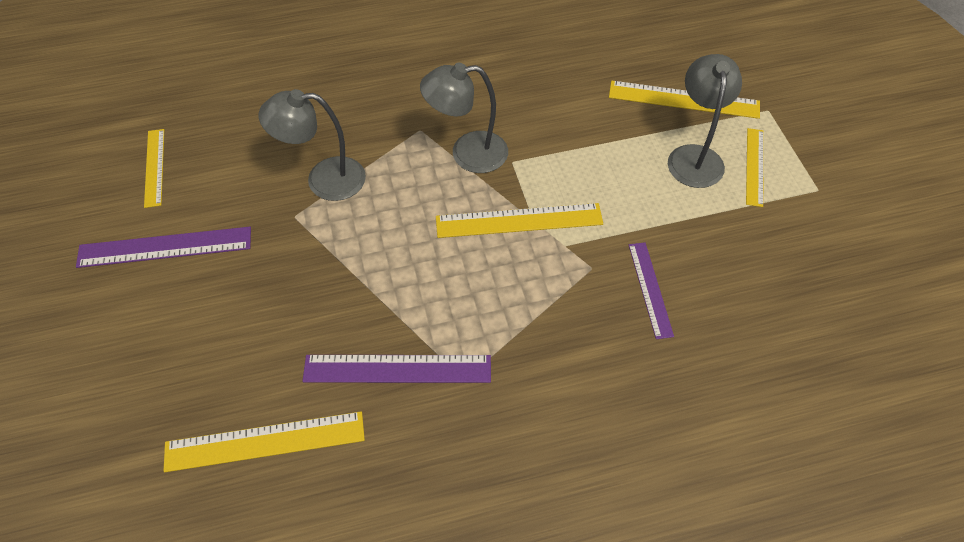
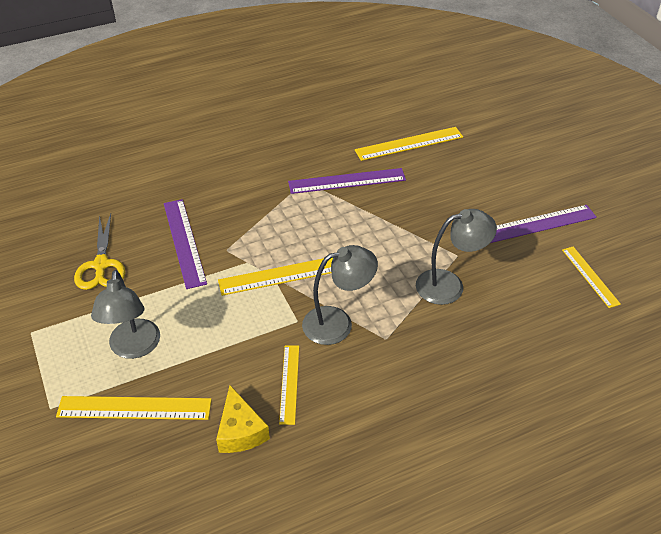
camera: 170 degrees right, 10 degrees down
(581, 69) = (240, 431): none -> yellow cheese
(650, 289) = (184, 242): purple ruler -> purple ruler, size x1.56
(754, 166) = (81, 346): yellow ruler -> yellow ruler (289, 383)
(758, 268) = (101, 265): none -> yellow scissors

